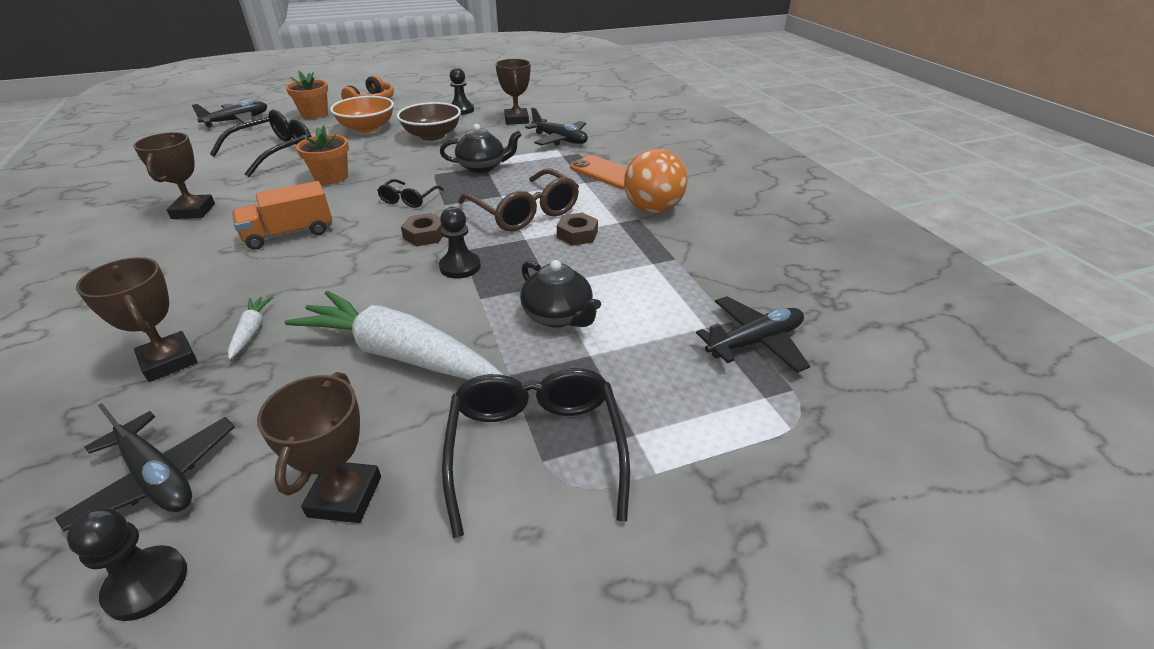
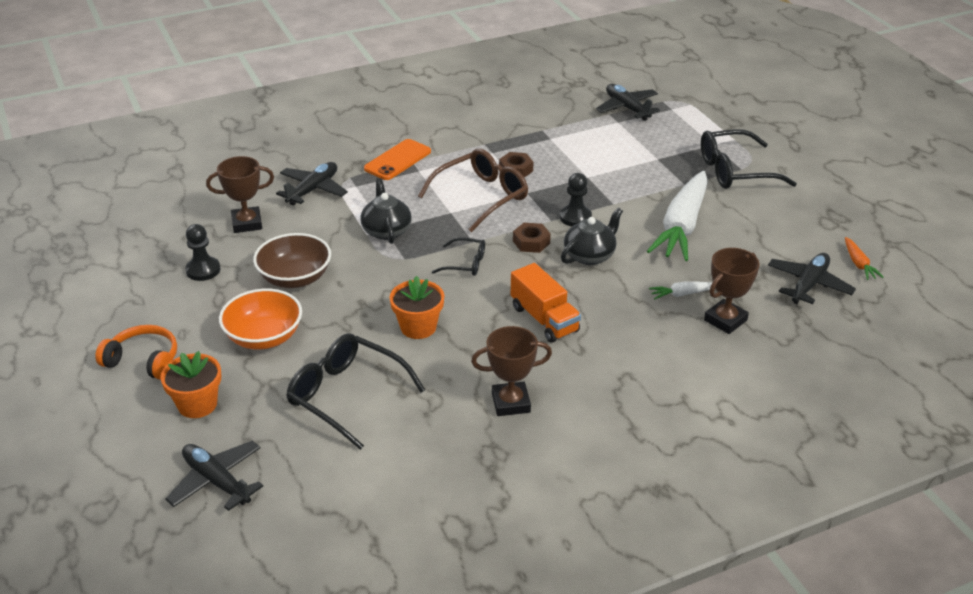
camera: 95 degrees left, 0 degrees up
(146, 584) = (859, 264): black pawn -> orange carrot
(345, 496) = (789, 221): brown trophy -> none
(558, 316) = (623, 171): black teapot -> black teapot (590, 255)
(652, 209) = (468, 138): orange ball -> none

